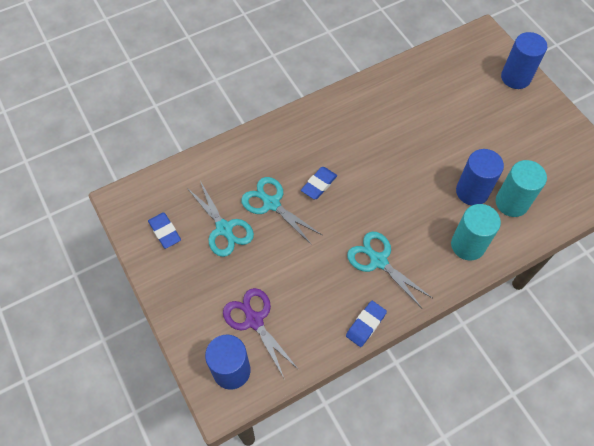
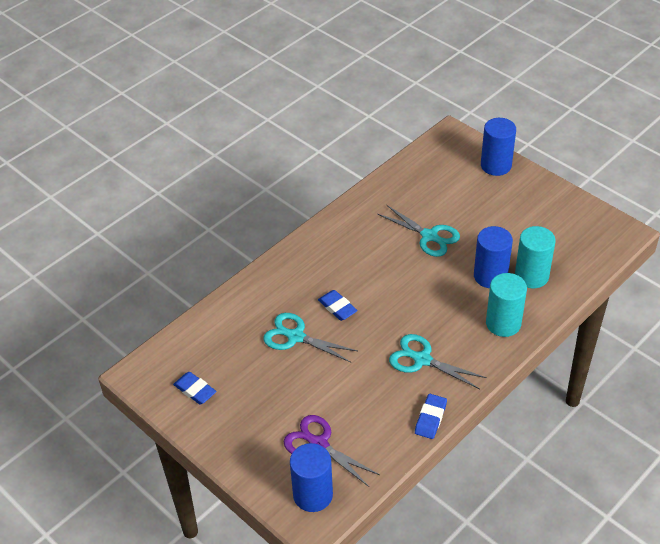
camera: 15 degrees left, 15 degrees down
(224, 229) = (256, 371): turquoise scissors -> turquoise scissors (429, 236)
(319, 184) = (337, 307): blue eraser -> blue eraser turned 60 degrees counterclockwise

